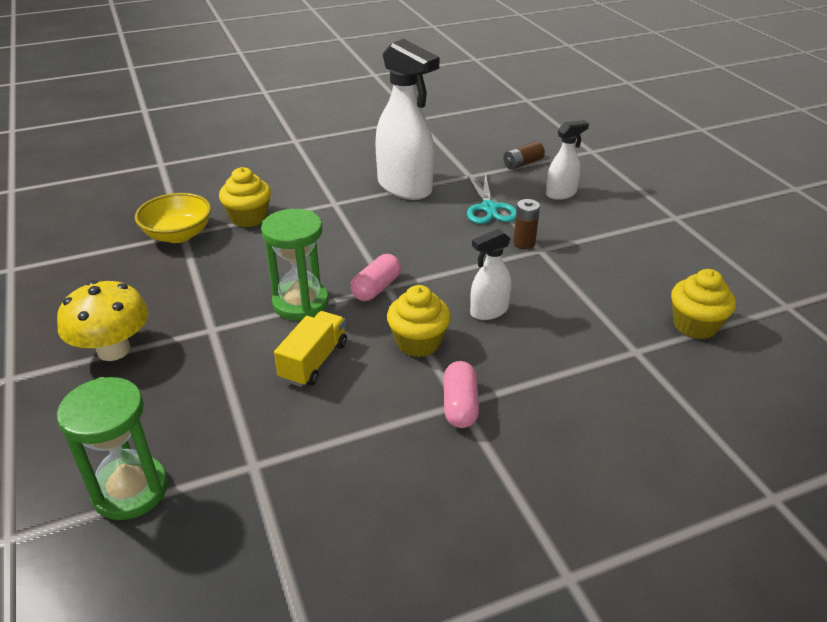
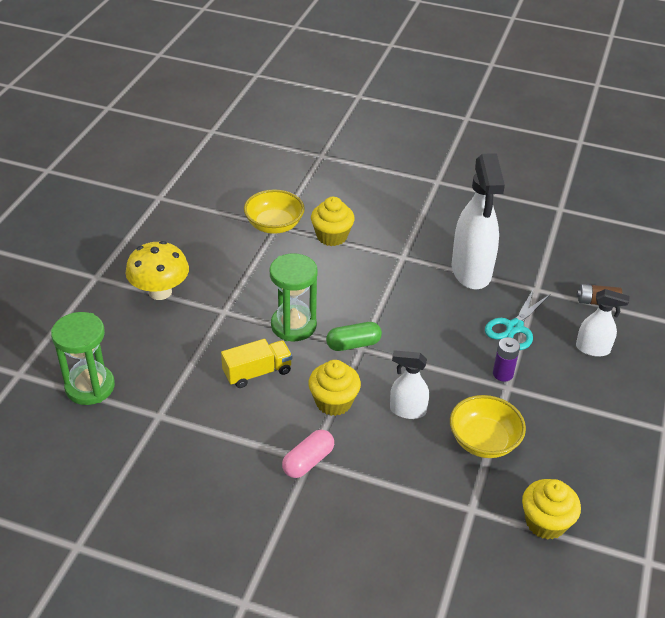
camera: 40 degrees right, 5 degrees up
(376, 288) = (353, 344): pink capsule -> green capsule
(524, 243) = (503, 374): brown battery -> purple battery
(576, 297) = (484, 441): none -> yellow bowl

